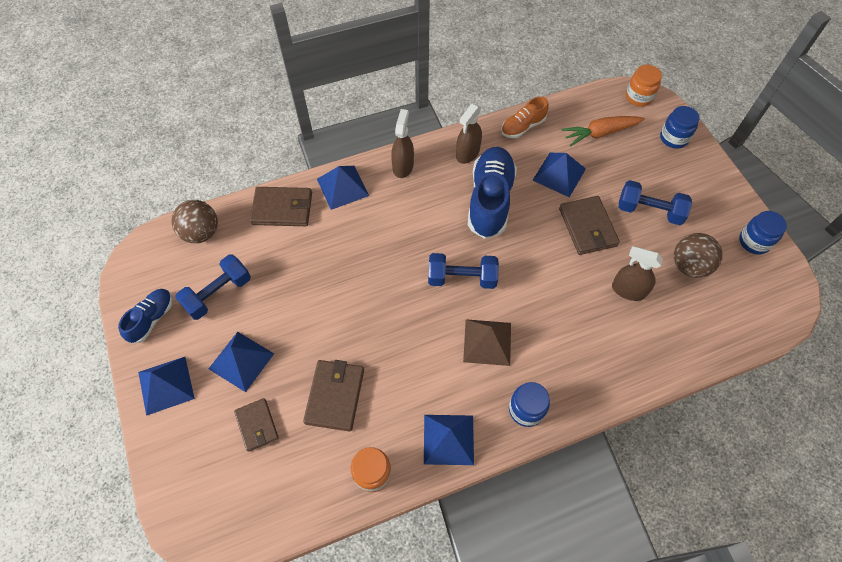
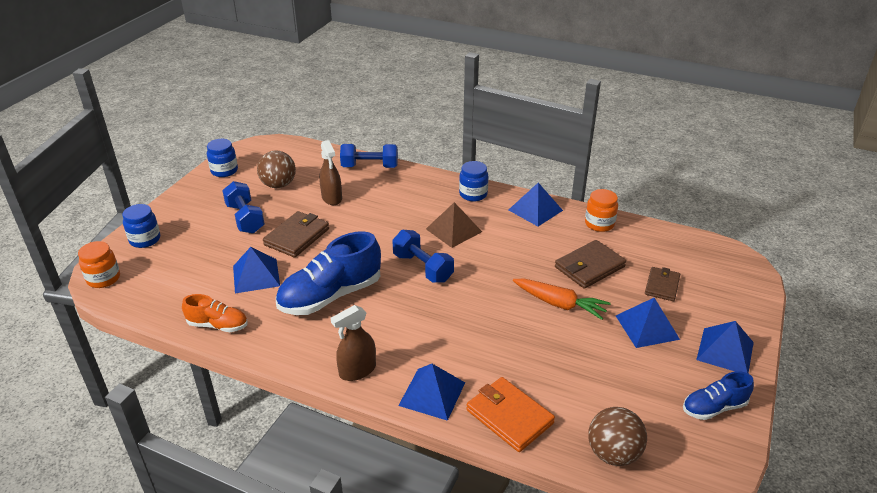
camera: 135 degrees left, 25 degrees down
(218, 293) = (633, 386): blue dumbbell -> blue dumbbell (369, 167)
(282, 208) = (509, 416): brown wallet -> orange wallet
(467, 153) = (292, 339): brown spray bottle -> none
(600, 133) = (178, 278): orange carrot -> orange carrot (559, 304)

